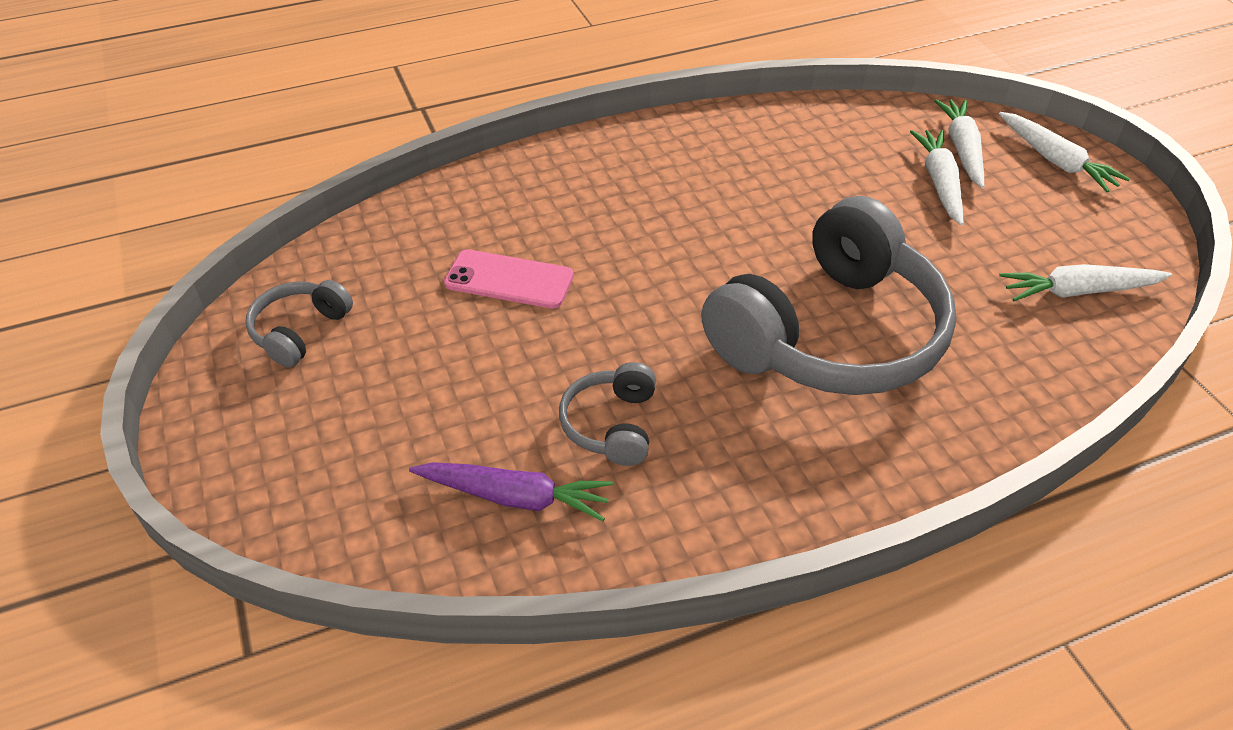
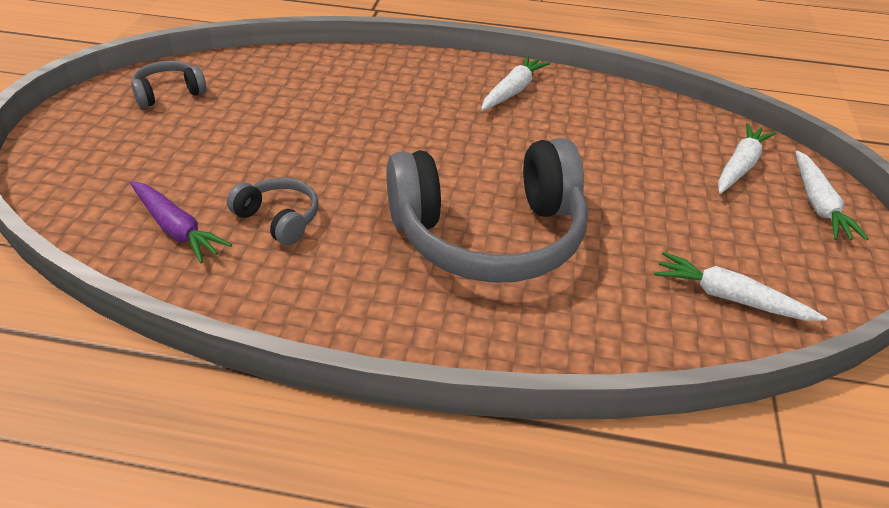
camera: 30 degrees right, 5 degrees down
(509, 280) = (314, 115): pink phone -> none
(611, 425) = (279, 219): grey headphones -> grey headphones turned 90 degrees clockwise
(939, 183) = (693, 180): white carrot -> white carrot (513, 91)

